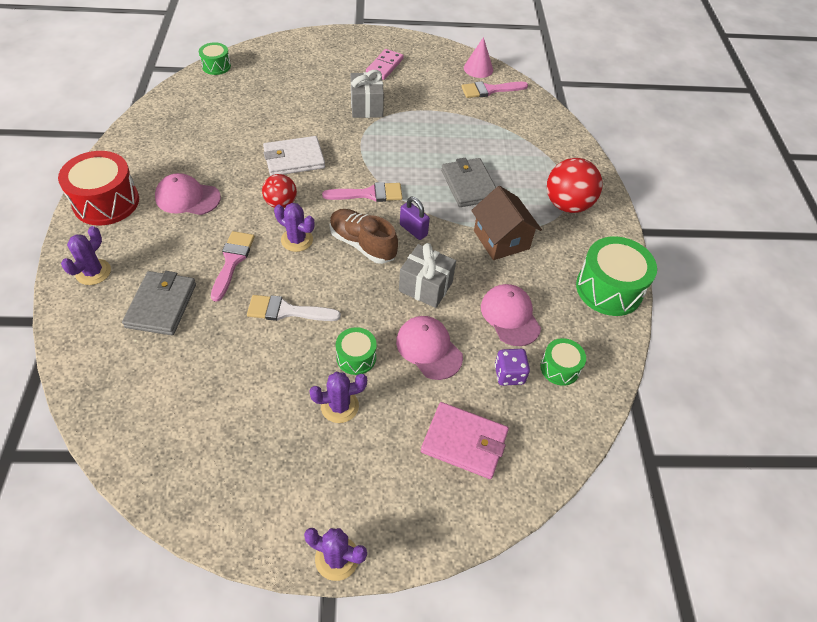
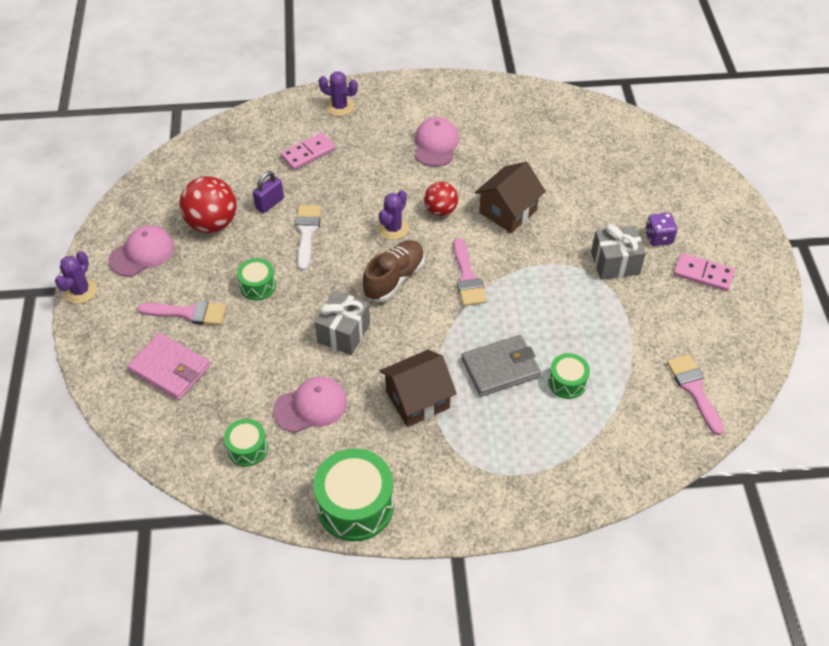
camera: 90 degrees right, 0 degrees up
(106, 202) = (420, 95): red drum -> none
(161, 305) = (308, 153): grey wallet -> pink domino
(216, 66) = (644, 128): green drum -> green drum (567, 382)
(232, 261) = (361, 188): pink brush -> pink brush (189, 313)
(294, 159) = (508, 211): white wallet -> brown house
(339, 406) = (208, 279): purple cactus -> none
(413, 230) = (420, 319): purple padlock -> purple padlock (270, 203)
(429, 348) = (268, 339): pink cap -> pink cap (142, 253)
(464, 442) = (170, 369): pink wallet -> pink wallet turned 75 degrees counterclockwise
(478, 68) = (738, 376): pink cone -> none
(509, 374) = (240, 404): purple dice -> purple dice (658, 237)
(567, 205) = (486, 471): red ball -> red ball (212, 223)

